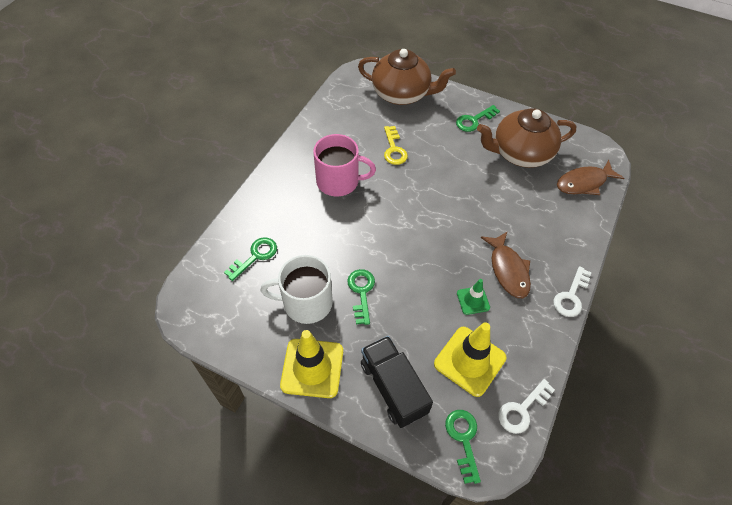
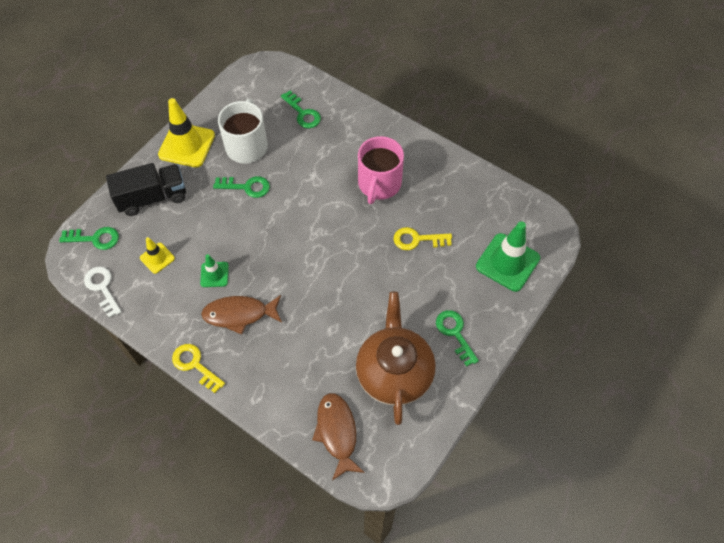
camera: 100 degrees right, 5 degrees up
(402, 94) = (507, 262): brown teapot -> green traffic cone
(469, 361) = (157, 258): yellow traffic cone -> yellow traffic cone, size x0.53
(571, 296) = (195, 365): white key -> yellow key

